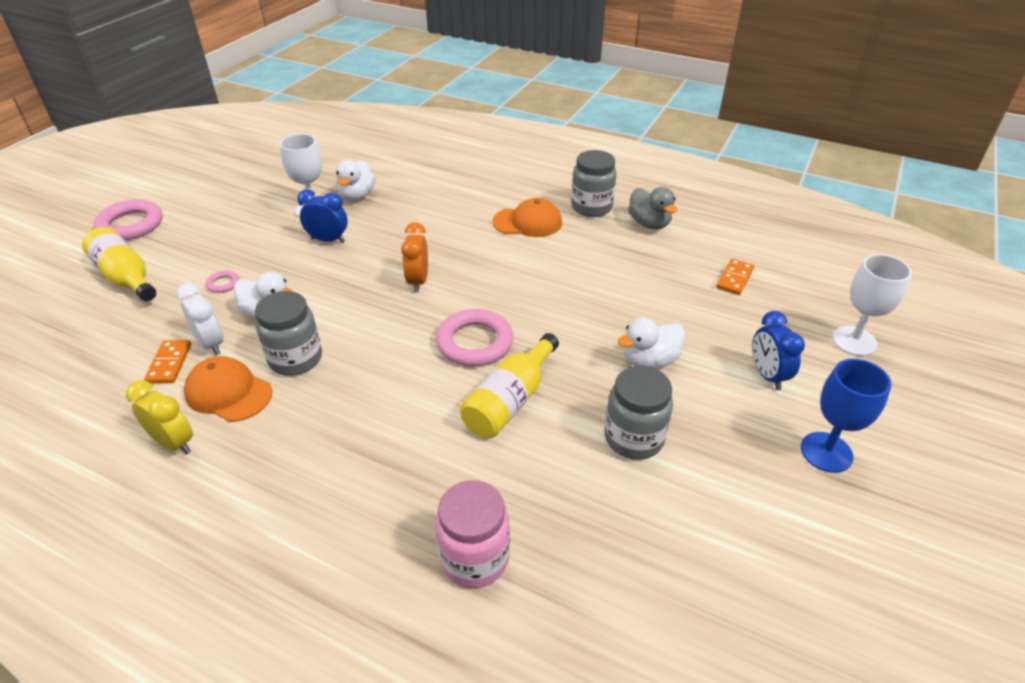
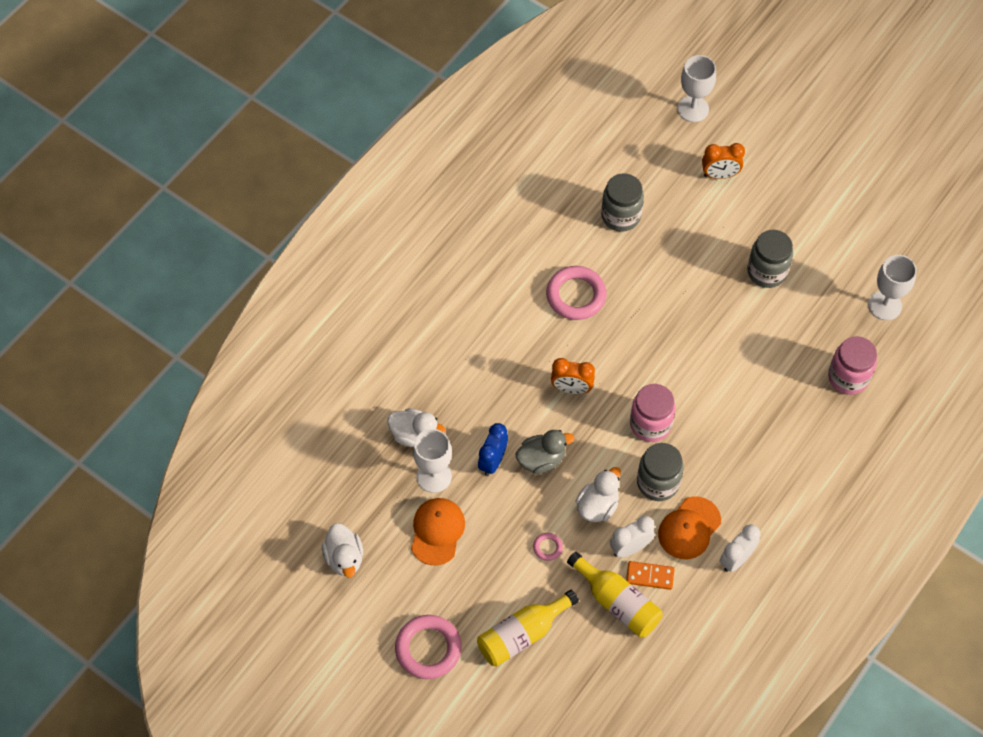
camera: 80 degrees left, 20 degrees up
(174, 443) = (736, 559): yellow clock -> white clock
(376, 345) = (650, 424): none -> pink jar
(474, 342) = (657, 354): pink ring -> pink ring (576, 295)
(510, 400) = (722, 339): yellow bottle -> yellow bottle (617, 602)
(527, 222) = (495, 290): orange cap -> orange cap (437, 531)
(591, 207) = (480, 233): grey jar -> grey jar (621, 216)
(628, 606) = (885, 305): none -> white goblet
(649, 224) = (517, 194): grey duck -> grey duck (541, 460)
(649, 361) = (694, 242): white duck -> white duck (344, 558)
(734, 279) = (608, 156): orange domino -> none
(767, 375) = (720, 175): blue clock -> orange clock
(826, 452) = (791, 169): blue goblet -> none

